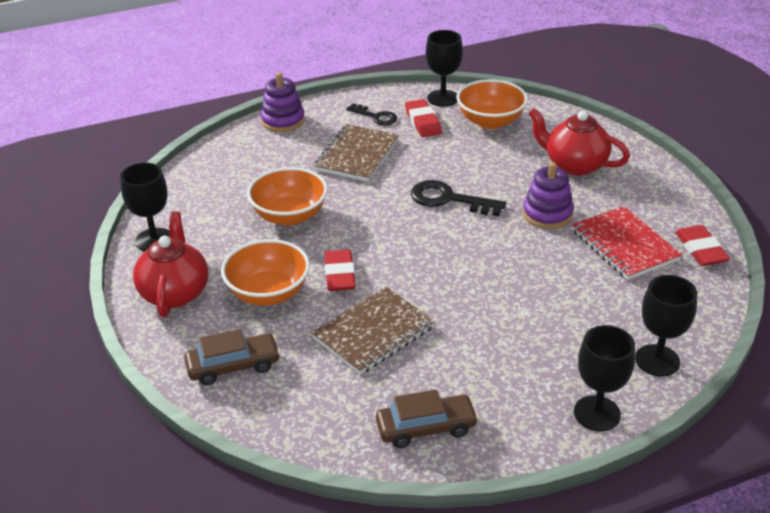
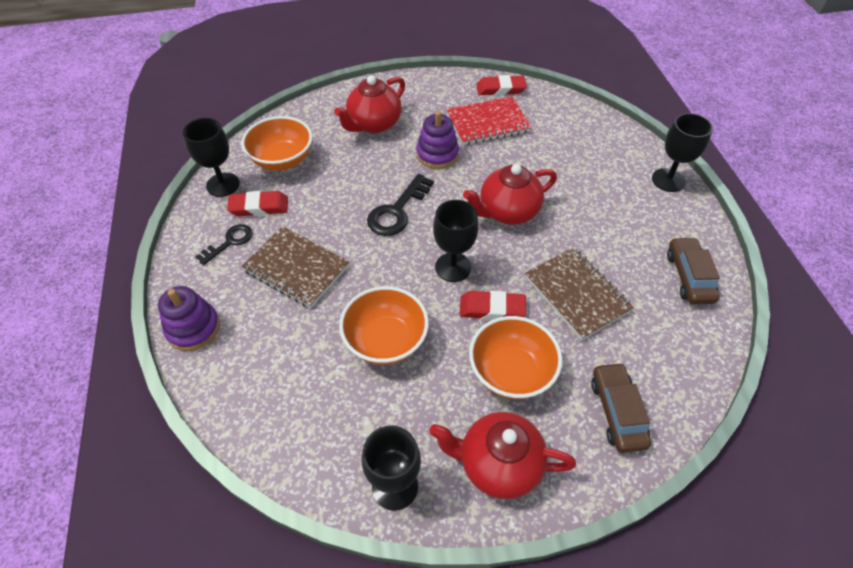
camera: 80 degrees left, 15 degrees up
(477, 273) = (507, 212): none -> red teapot
(657, 360) = (616, 139): black goblet -> black goblet (453, 267)

